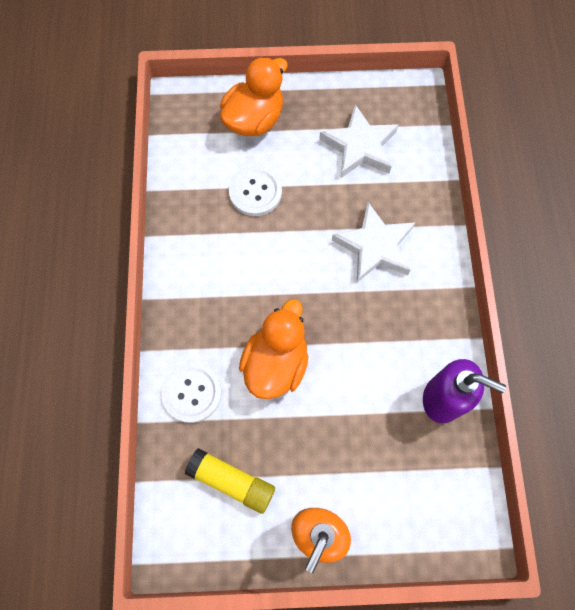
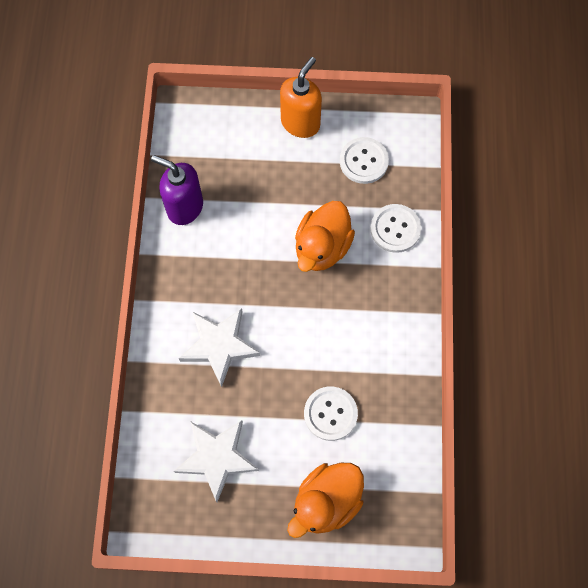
camera: 175 degrees left, 0 degrees up
(232, 481) = (364, 161): yellow glue stick -> white button

